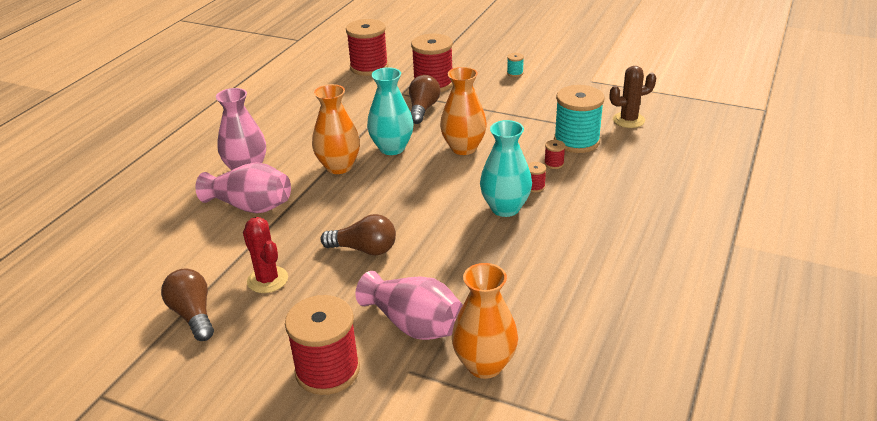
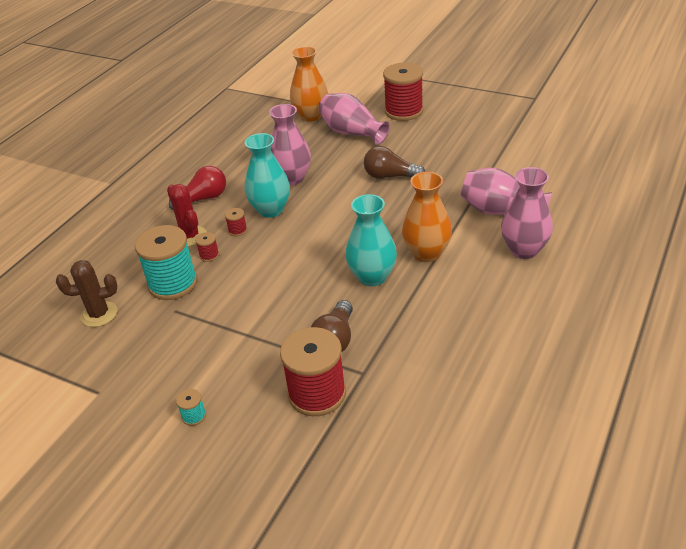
camera: 175 degrees left, 5 degrees up
(193, 315) = (503, 134): brown light bulb -> none
(267, 280) = (460, 155): red cactus -> red cactus (190, 236)
(369, 67) = (416, 443): red spool -> none
(463, 148) = (294, 276): orange vase -> none
(489, 248) = (292, 178): none -> pink vase
(593, 221) = (203, 199): none -> red light bulb

